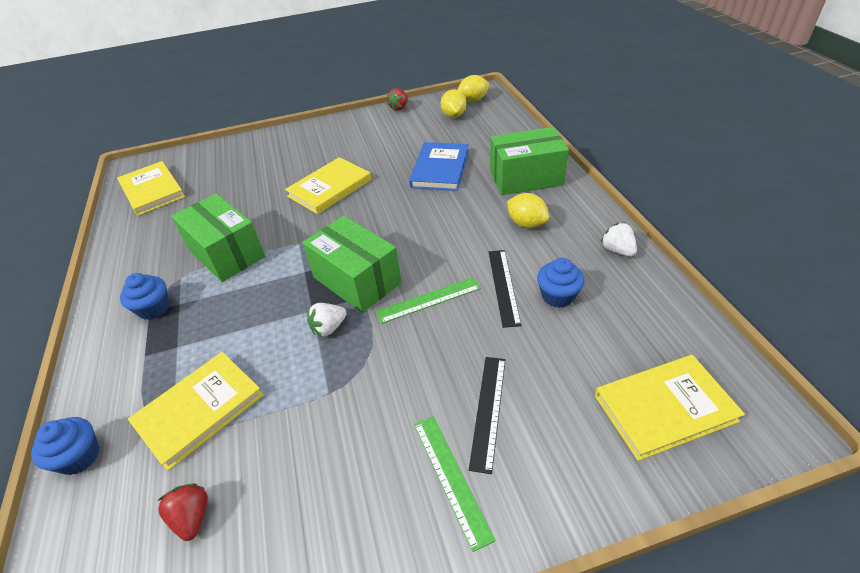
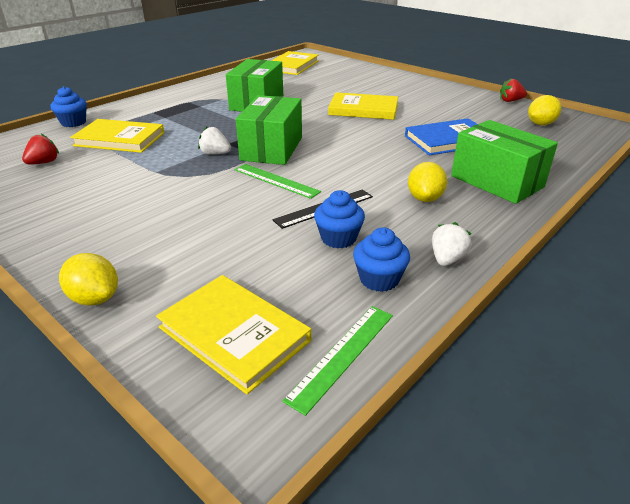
camera: 55 degrees right, 10 degrees down
(154, 308) = (191, 101): blue cupcake -> blue cupcake (379, 279)
(451, 478) = (102, 237): green ruler -> green ruler (342, 355)
(473, 100) = (583, 125): yellow lemon -> yellow lemon (95, 298)
(488, 410) = (175, 236): black ruler -> none

